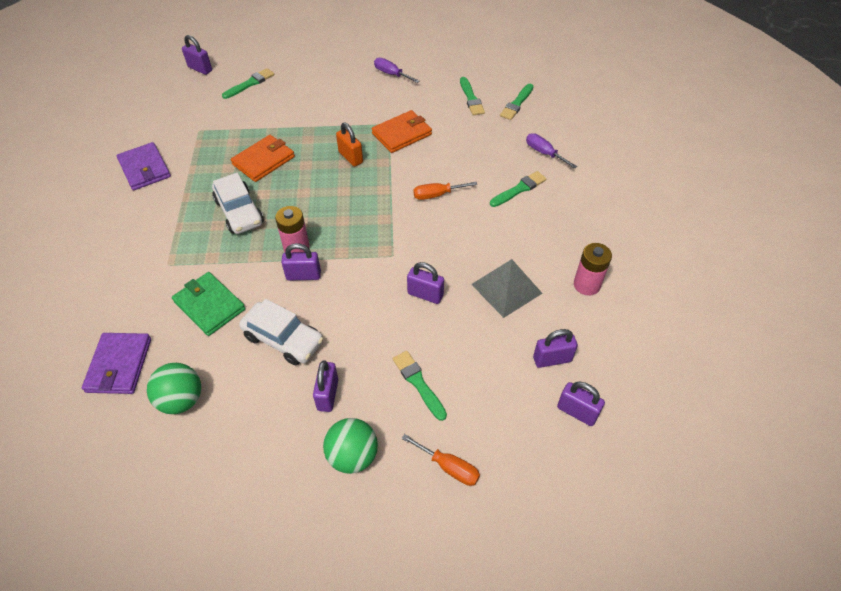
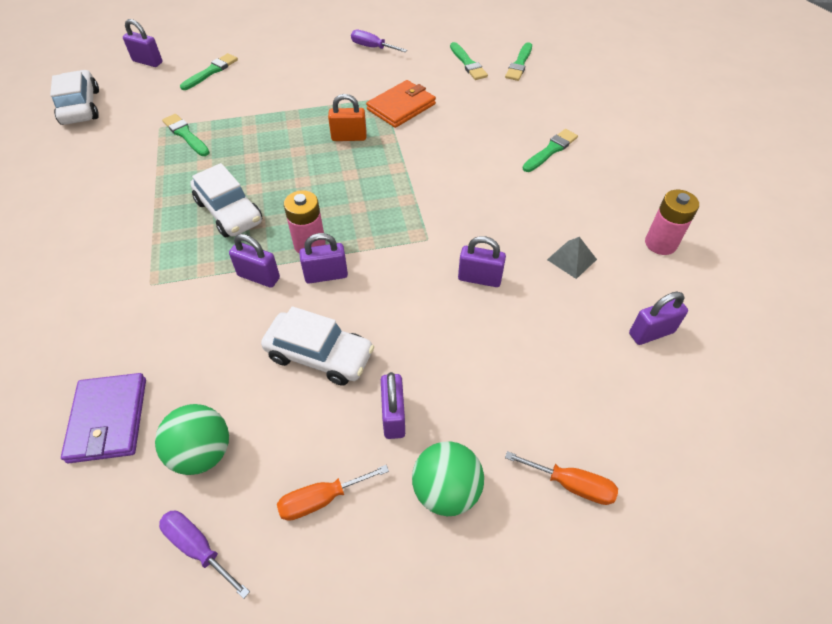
camera: 10 degrees left, 0 degrees up
(140, 105) = (81, 107): none -> white car
(145, 169) = (100, 176): purple wallet -> none
(209, 305) = (215, 327): green wallet -> none
(263, 160) = (246, 151): orange wallet -> none
(350, 157) = (349, 137): orange padlock -> orange padlock turned 45 degrees counterclockwise
(418, 383) = (502, 385): green brush -> green brush (185, 135)
(437, 195) = (460, 166): orange screwdriver -> orange screwdriver (321, 499)
(506, 288) = (571, 259): grey pyramid -> grey pyramid, size x0.59
(544, 153) = (565, 110): purple screwdriver -> purple screwdriver (198, 548)
(577, 412) = (701, 391): purple padlock -> purple padlock (259, 277)

